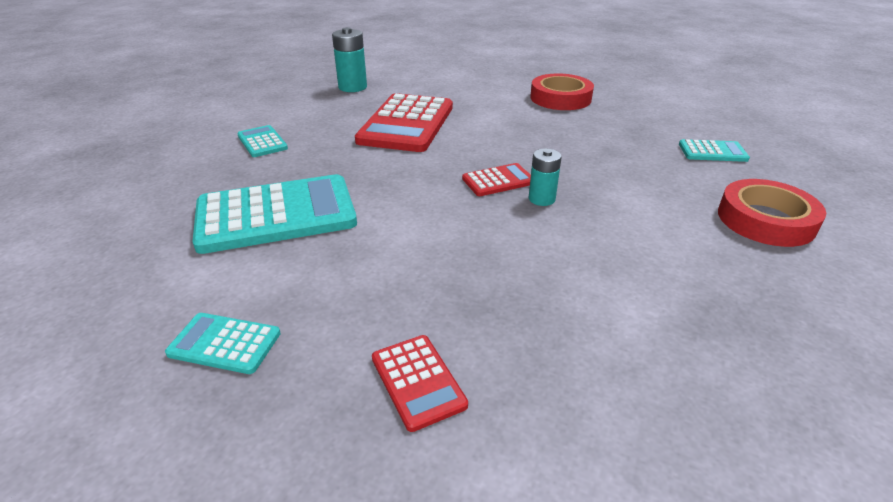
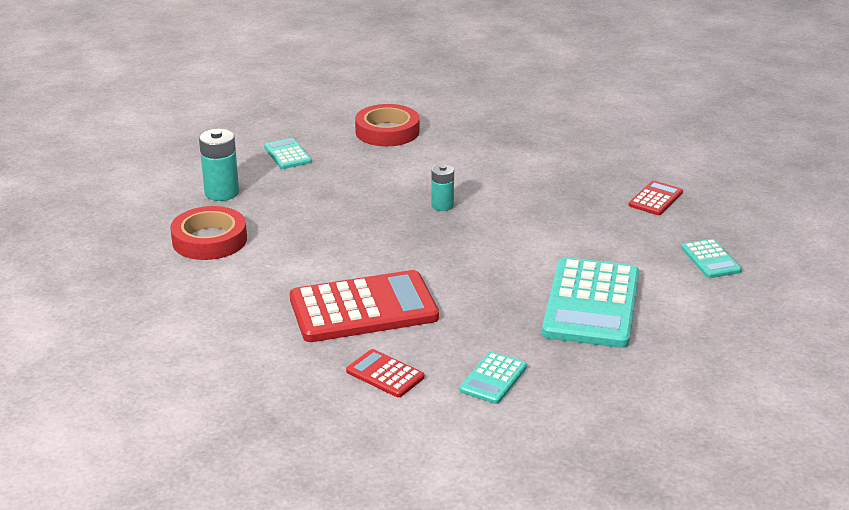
camera: 120 degrees left, 5 degrees down
(276, 215) = (591, 304): turquoise calculator -> turquoise calculator turned 120 degrees counterclockwise
(352, 87) = (285, 391): turquoise battery -> turquoise battery (222, 193)
(498, 181) = (433, 228): red calculator -> red calculator (385, 374)

